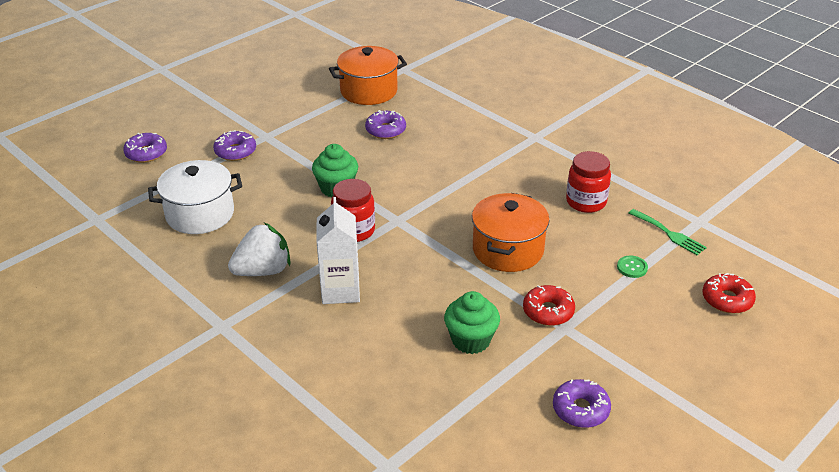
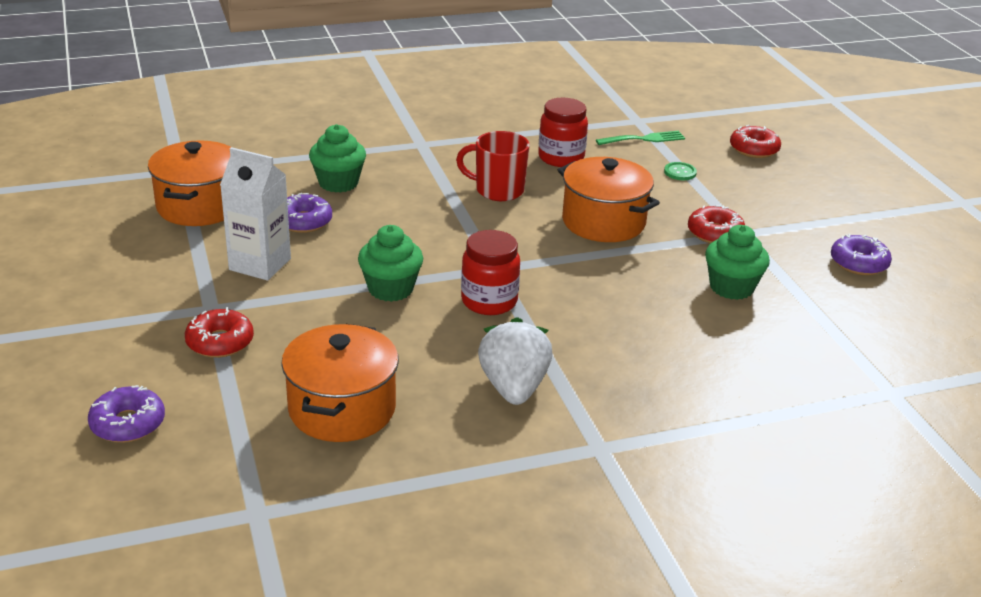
camera: 65 degrees left, 5 degrees down
(200, 214) = (342, 409): white pot -> orange pot
(235, 151) = (220, 342): purple donut -> red donut
(340, 290) = (595, 342): white carton -> white carton (260, 264)
(445, 125) = (338, 183): none -> green cupcake
(504, 189) = (498, 190): none -> red mug

